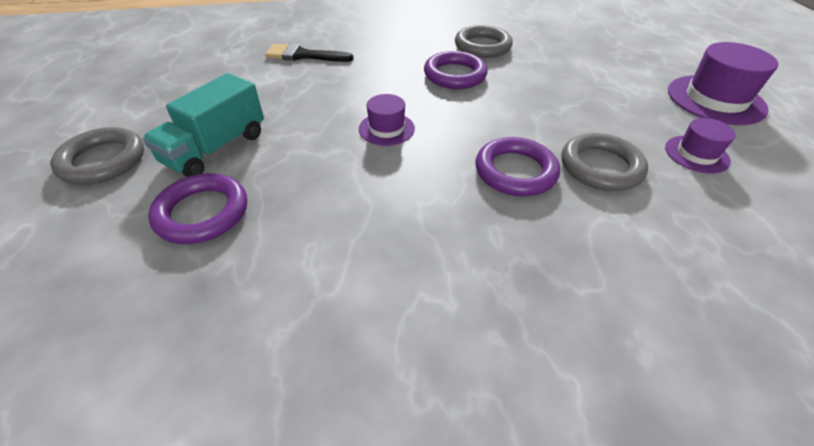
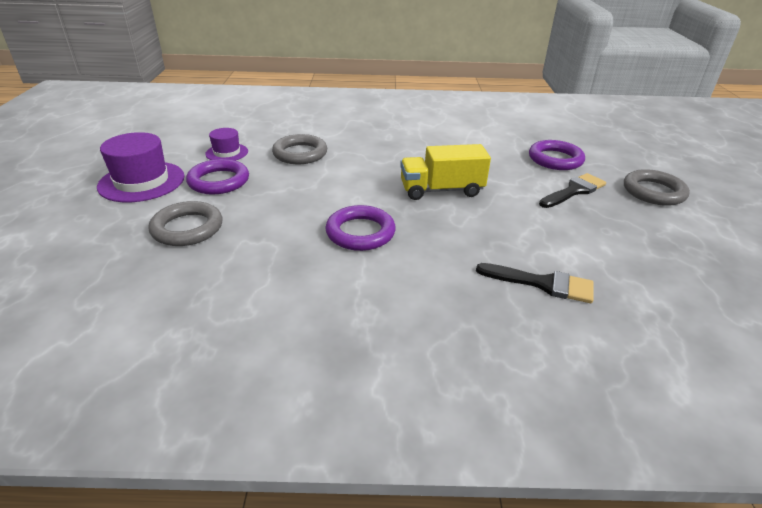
camera: 170 degrees left, 10 degrees down
(216, 148) = (574, 191): turquoise truck -> black brush
(386, 129) = (441, 190): purple hat -> yellow truck
(482, 46) = (300, 271): grey ring -> grey ring (187, 228)
(515, 171) = (358, 157): purple ring -> purple ring (219, 181)

